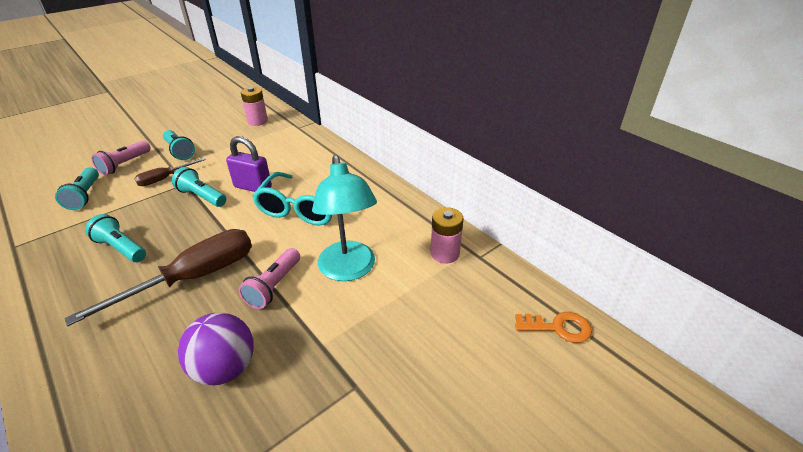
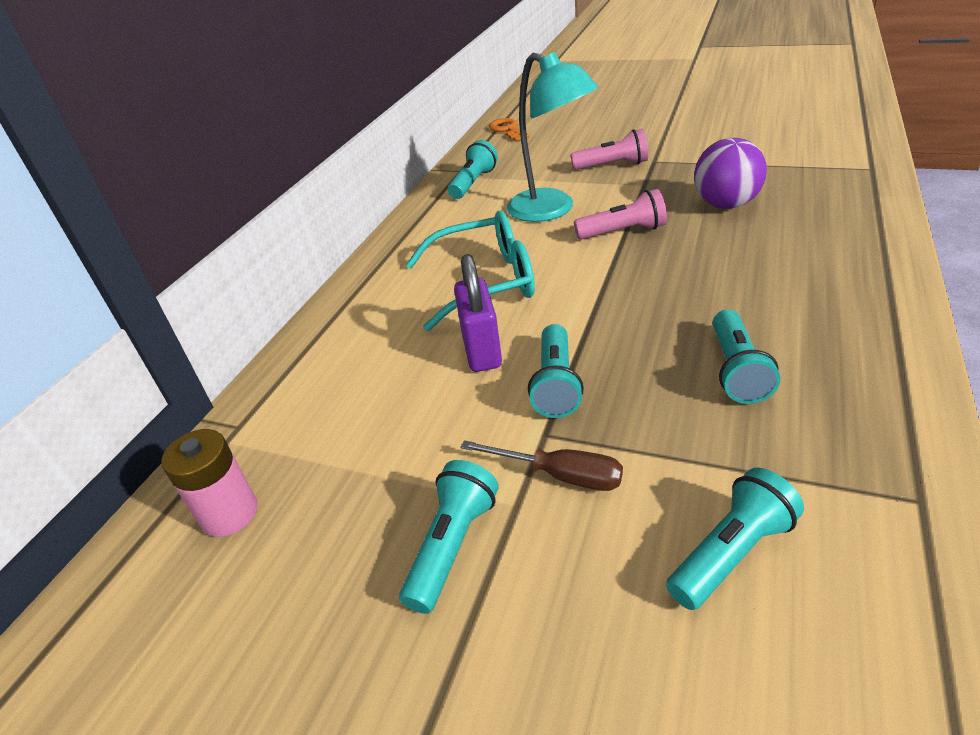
camera: 115 degrees left, 0 degrees up
(125, 164) = (583, 606): pink flashlight -> pink flashlight (612, 165)
(193, 278) = (684, 279): brown screwdriver -> none
(348, 270) = (551, 210): turquoise lamp -> turquoise lamp turned 90 degrees clockwise
(445, 253) = (473, 183): pink battery -> turquoise flashlight

